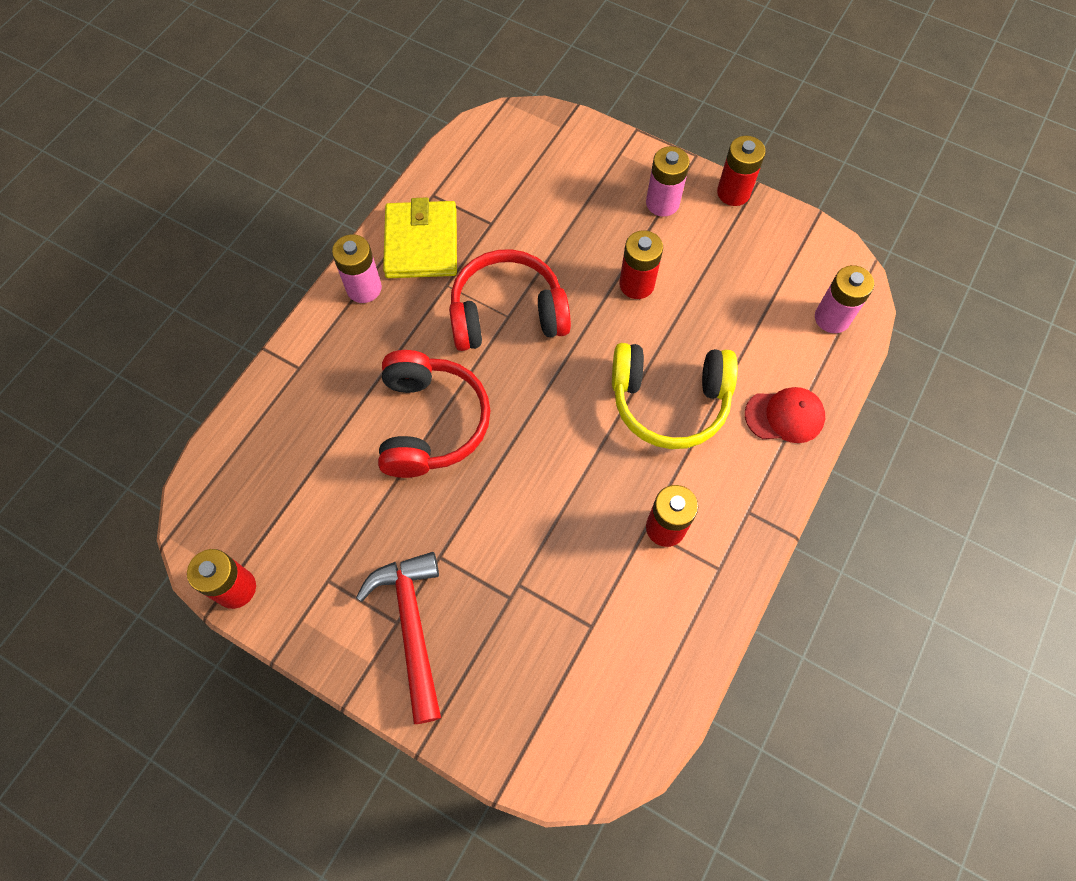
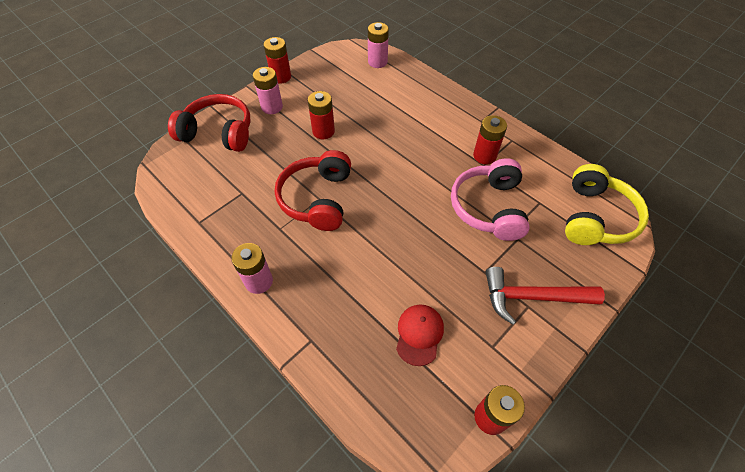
camera: 75 degrees left, 10 degrees down
(421, 243) = (237, 237): yellow wallet -> none
(430, 423) = (385, 258): red headphones -> red headphones (218, 133)
(557, 547) = (488, 208): none -> pink headphones
(669, 401) = (406, 136): yellow headphones -> yellow headphones (595, 217)
(784, 416) = (429, 93): red cap -> red cap (419, 334)

